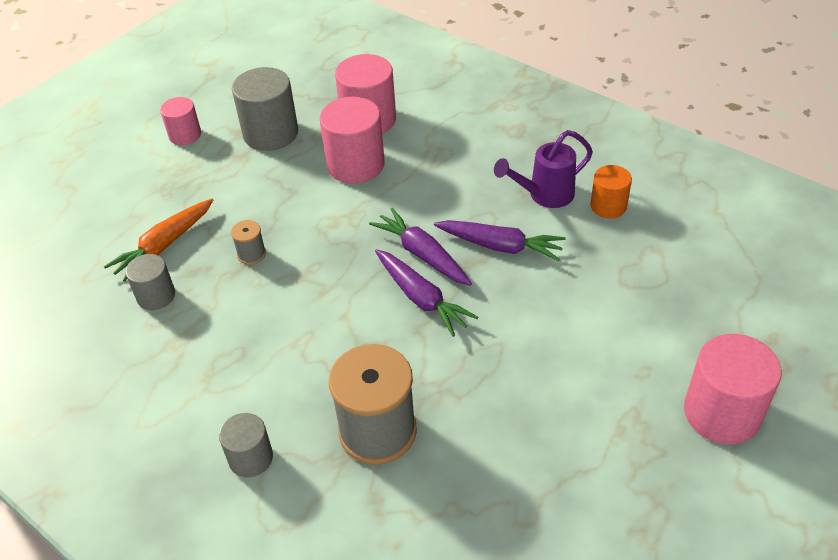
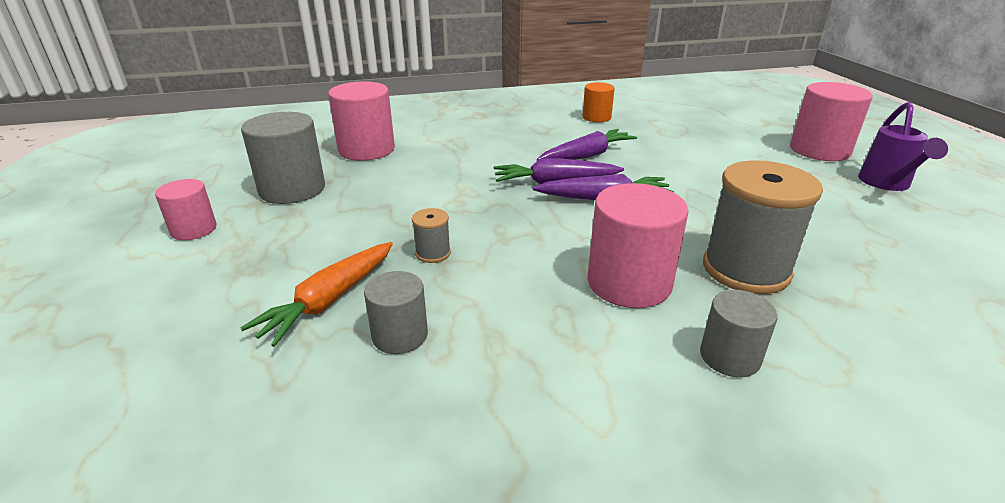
camera: 55 degrees left, 15 degrees down
(164, 245) = (330, 300): orange carrot -> orange carrot turned 45 degrees clockwise
(355, 165) = (407, 171): pink cylinder -> pink cylinder (629, 283)
(545, 195) = (557, 128): purple watering can -> purple watering can (886, 184)

